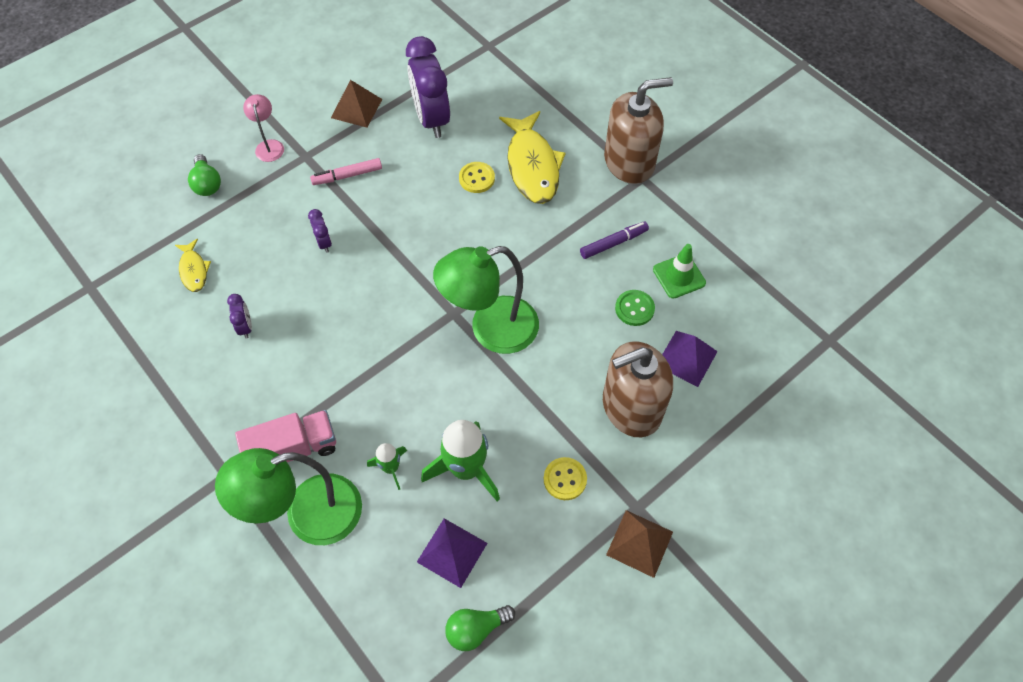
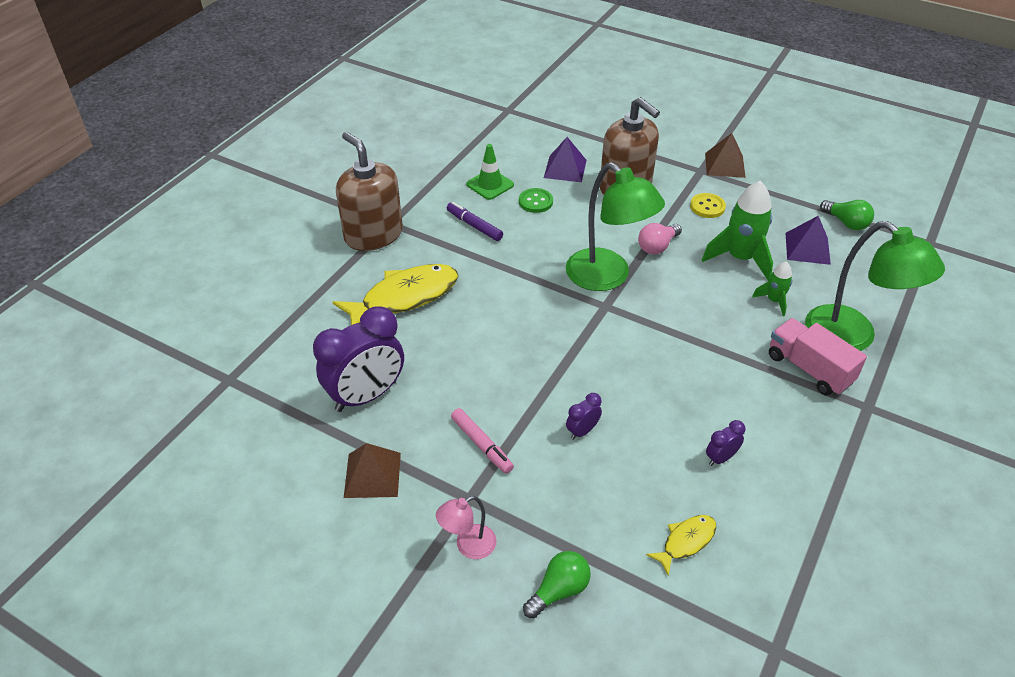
camera: 110 degrees left, 15 degrees down
(476, 178) = (438, 334): yellow button -> none
(518, 395) = (657, 246): none -> pink light bulb

